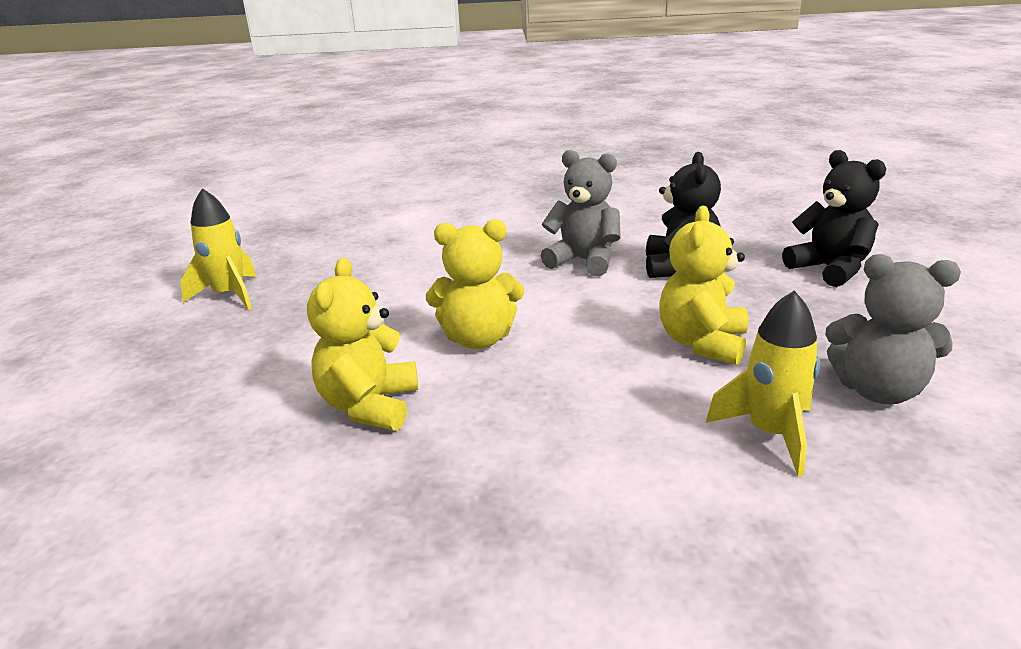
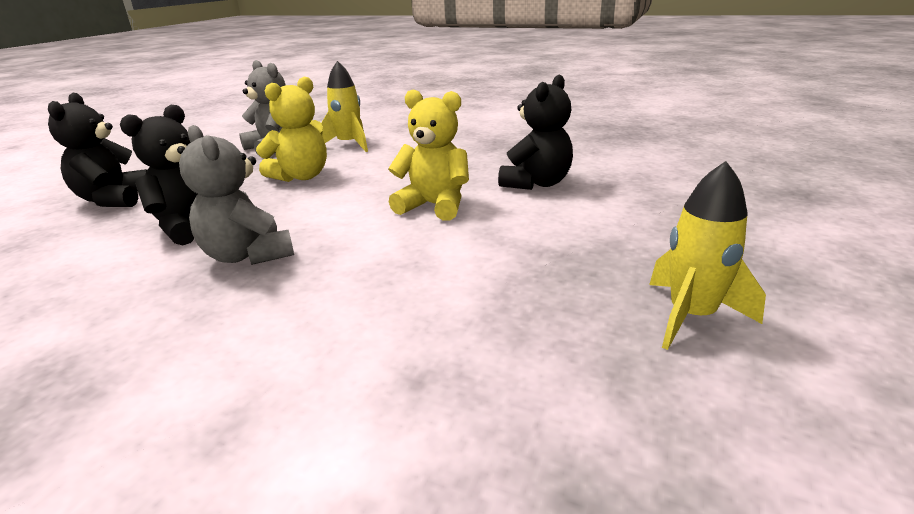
camera: 155 degrees left, 0 degrees up
(369, 406) = (536, 183): yellow teddy bear -> black teddy bear

